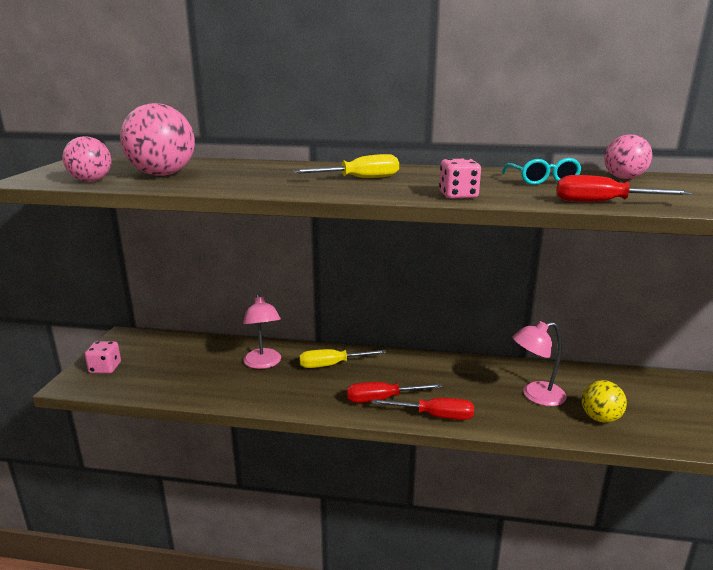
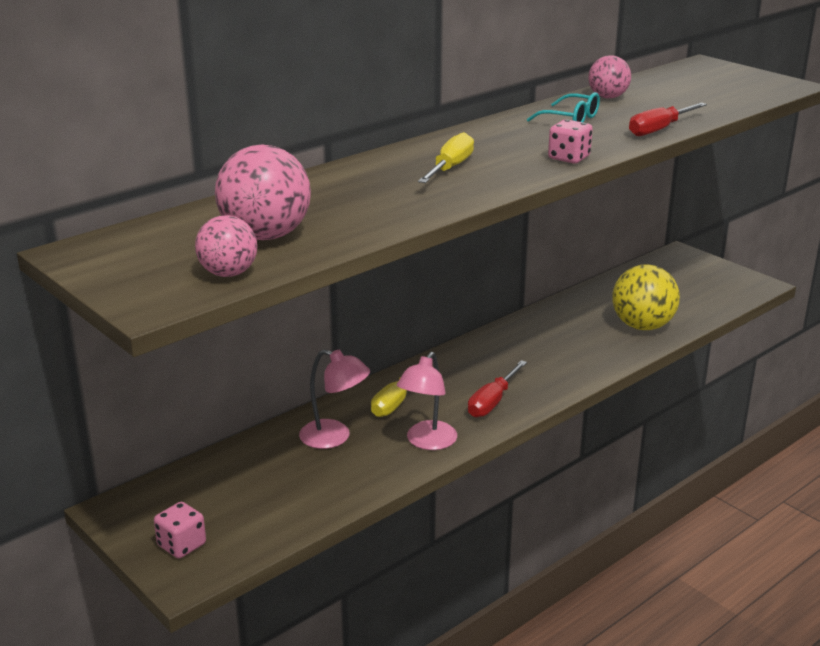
camera: 50 degrees left, 5 degrees up
(435, 416) = (550, 389): red screwdriver -> none
(535, 395) = (582, 333): pink lamp -> pink lamp (427, 442)
(600, 418) = (642, 326): yellow ball -> yellow ball, size x1.64

